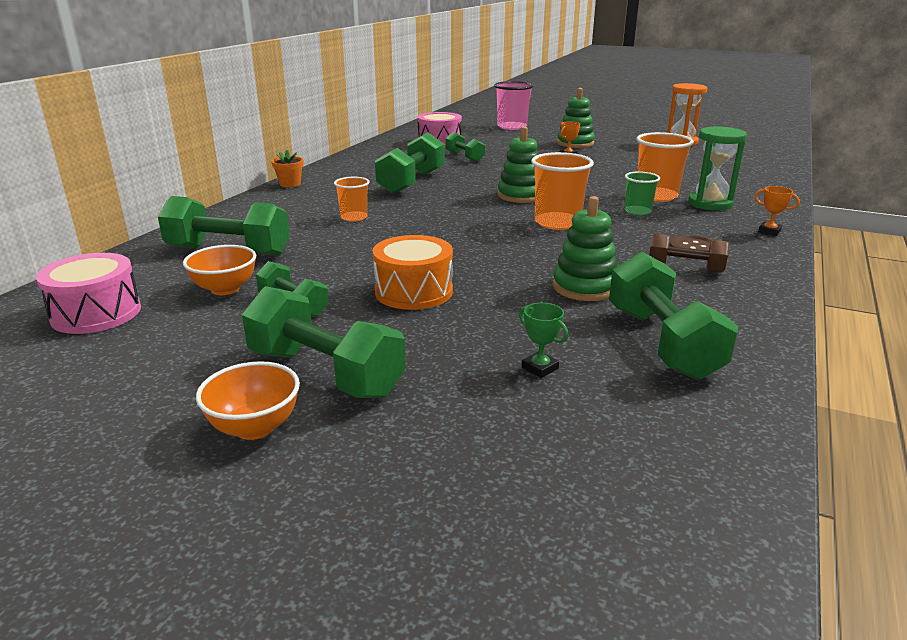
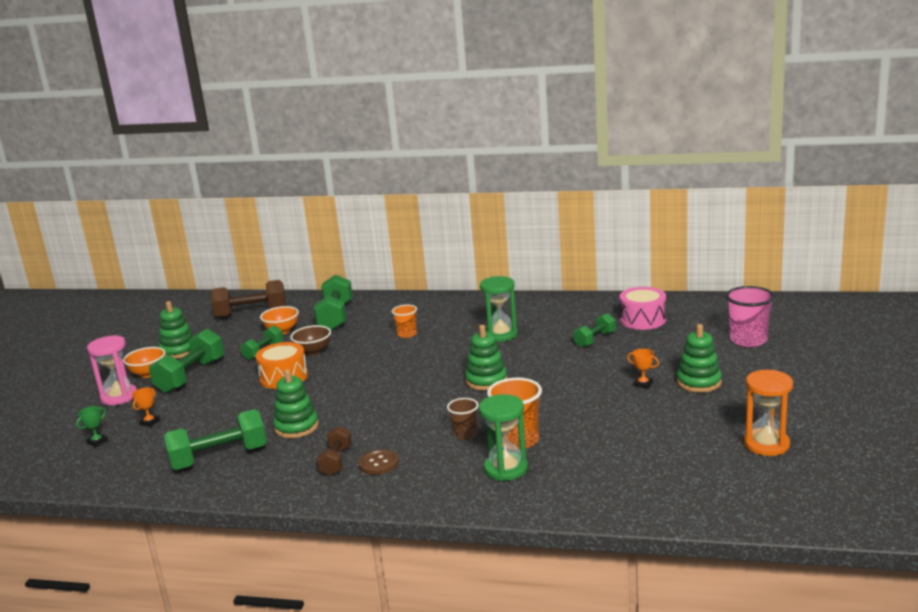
camera: 80 degrees right, 5 degrees down
(96, 313) = (251, 314): pink drum -> brown dumbbell
(173, 391) = (178, 351): none -> green stacking toy
(290, 184) = (472, 298): orange flower pot -> none
(342, 269) = (313, 352): none -> brown bowl
(345, 465) = (119, 397): none -> pink hourglass
(411, 182) = (501, 334): green dumbbell -> green hourglass
(540, 368) = (192, 425): green trophy -> green trophy (97, 442)
(557, 223) = (422, 404): orange cup -> none
(637, 211) = (465, 434): green cup -> brown cup
(769, 231) = (433, 499): orange trophy -> orange trophy (149, 422)

